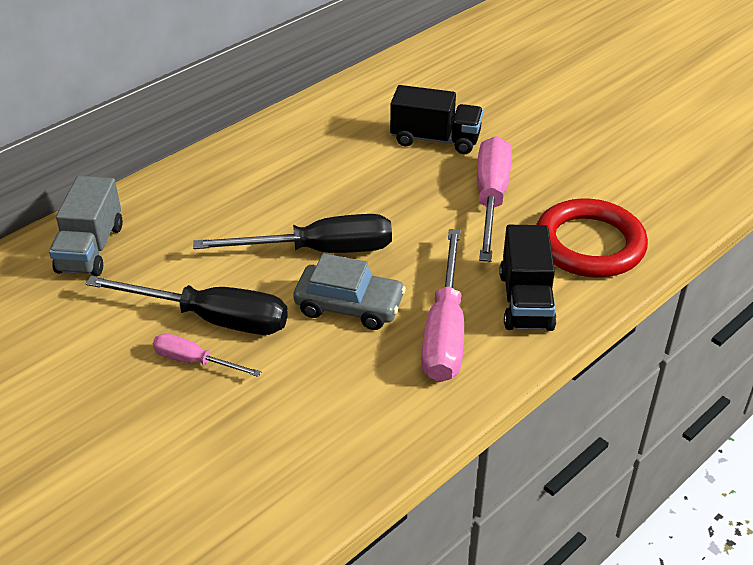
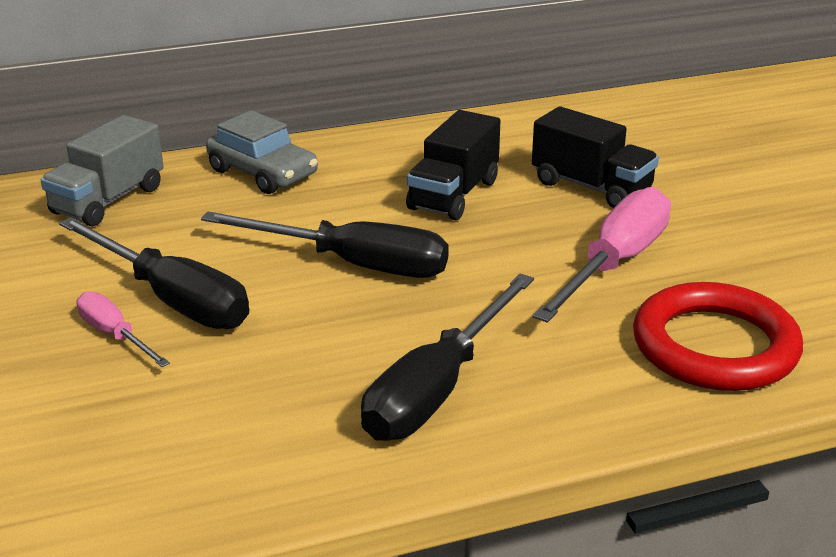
camera: 25 degrees right, 10 degrees down
(349, 306) = (340, 329): grey car -> grey car (263, 173)
(444, 331) = (437, 389): pink screwdriver -> black screwdriver
(525, 301) = (573, 386): black truck -> black truck (453, 195)

